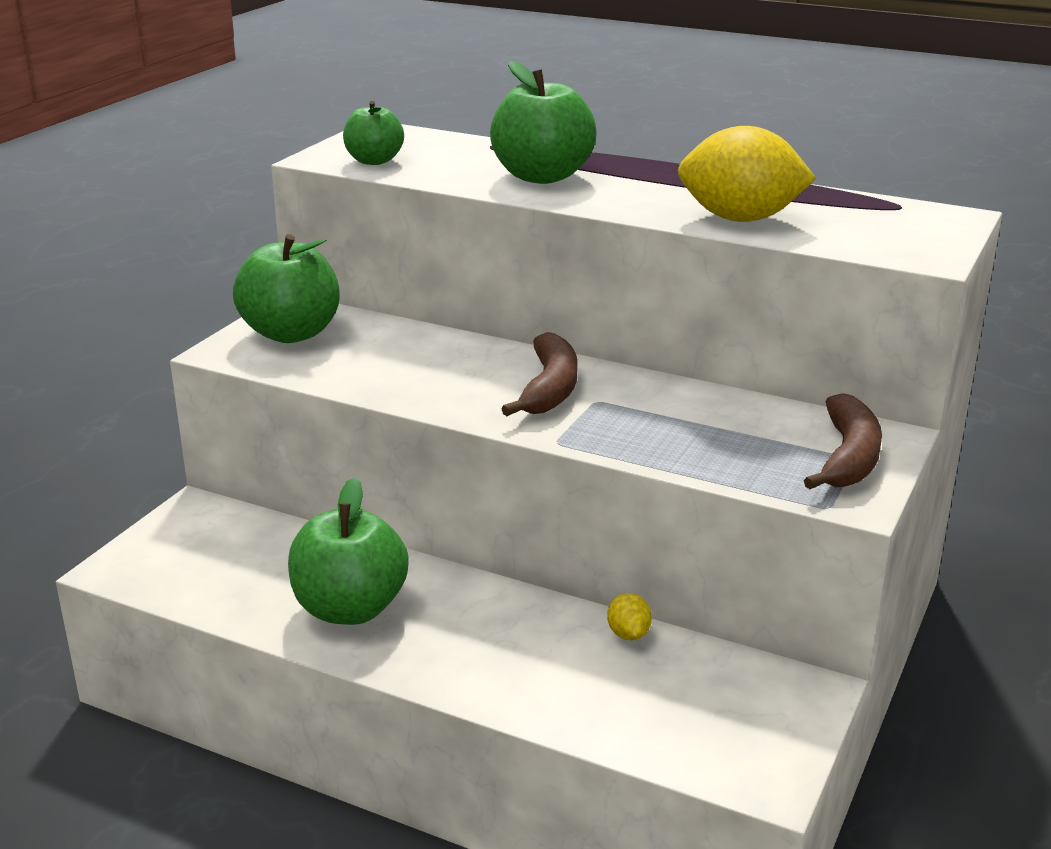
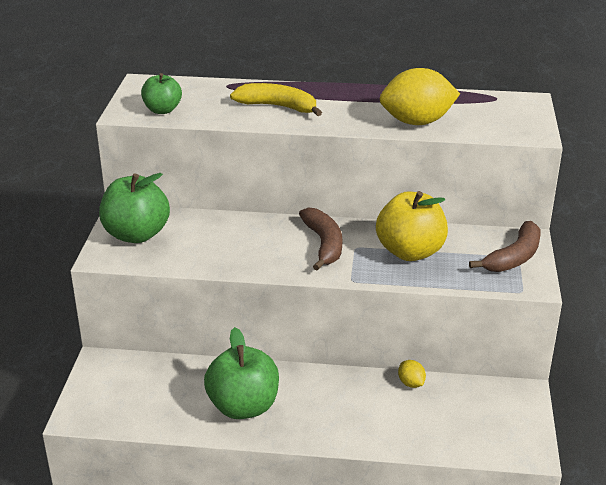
camera: 20 degrees left, 5 degrees up
(542, 176) = (278, 107): green apple -> yellow banana
(678, 421) = (410, 252): none -> yellow apple
(848, 458) = (514, 257): brown banana -> brown banana turned 45 degrees clockwise

